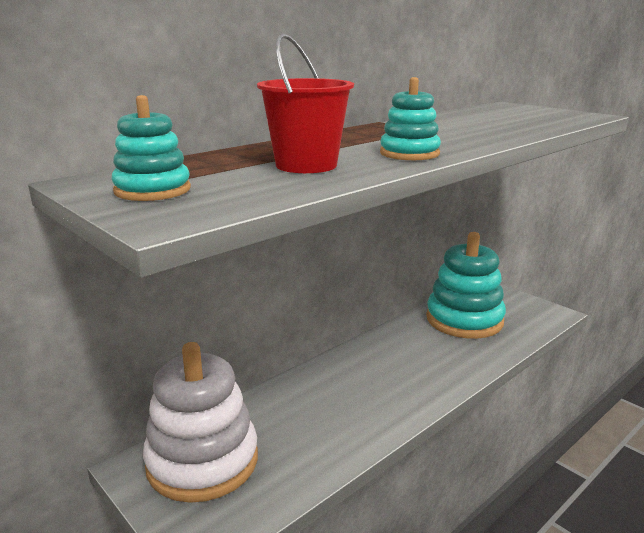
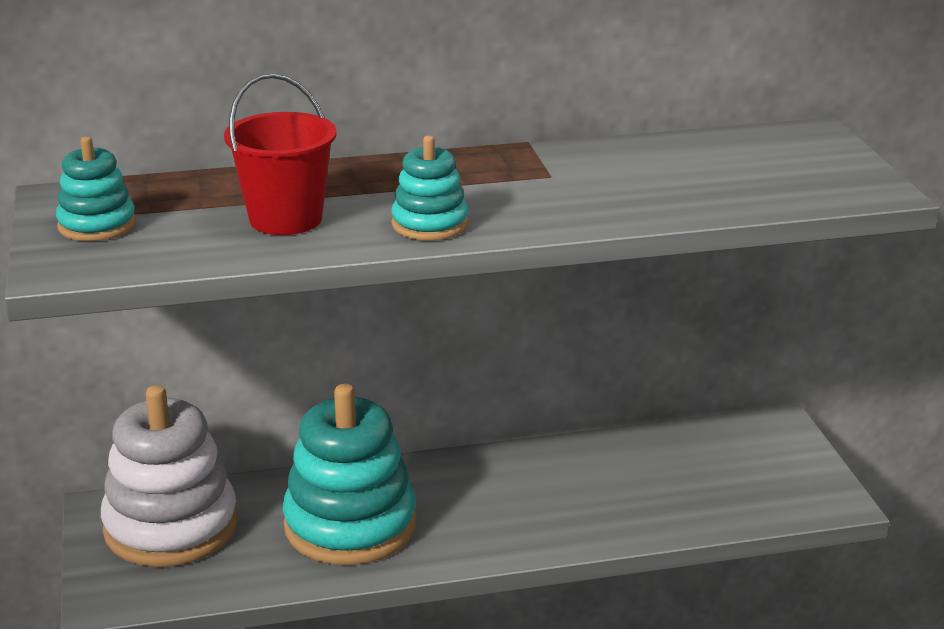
camera: 30 degrees right, 5 degrees up
(464, 320) = (673, 467): turquoise stacking toy -> turquoise stacking toy (350, 525)

